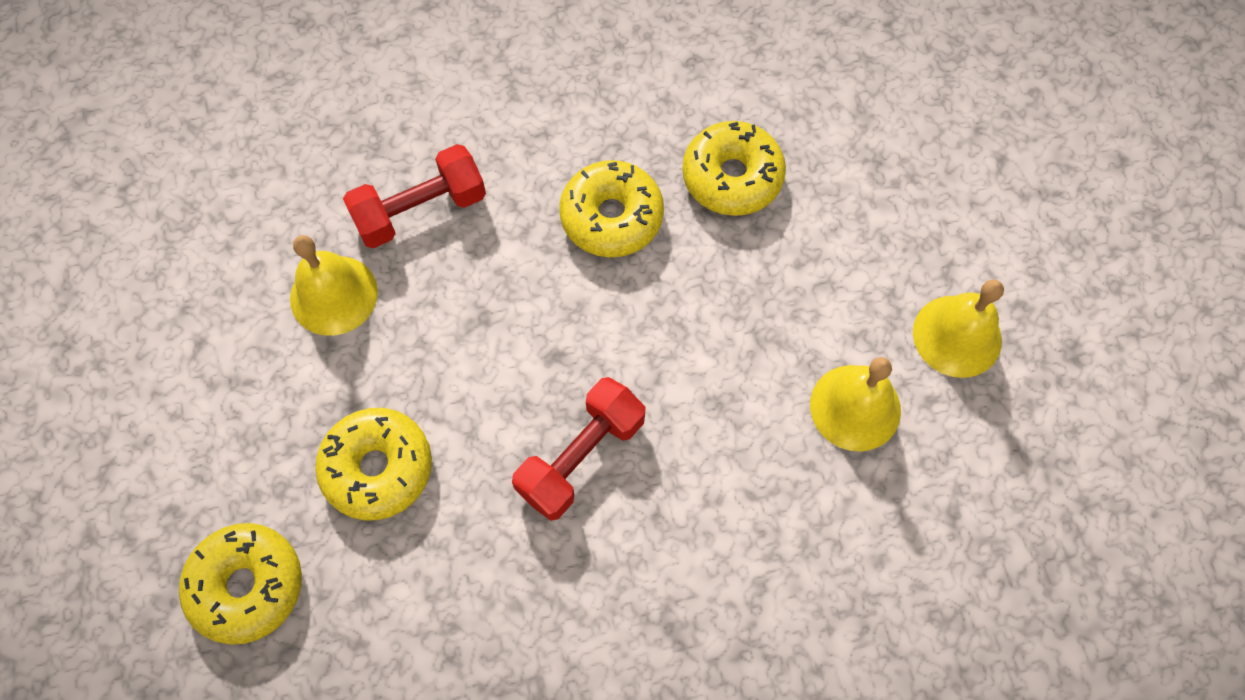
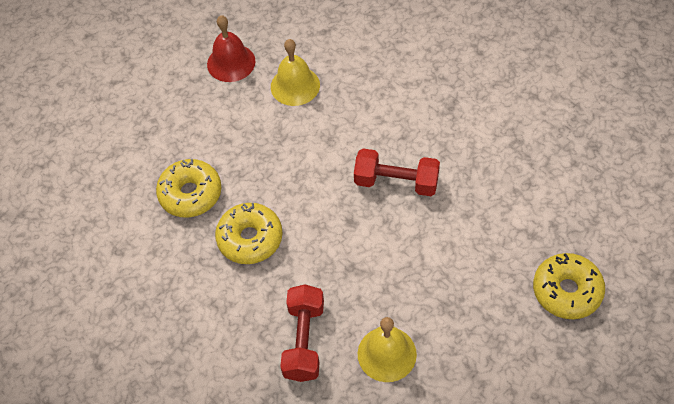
camera: 115 degrees left, 10 degrees down
(378, 468) = (466, 268): yellow donut -> none
(420, 210) = (304, 340): red dumbbell -> red dumbbell turned 60 degrees clockwise
(957, 336) = (231, 62): yellow bell -> red bell

